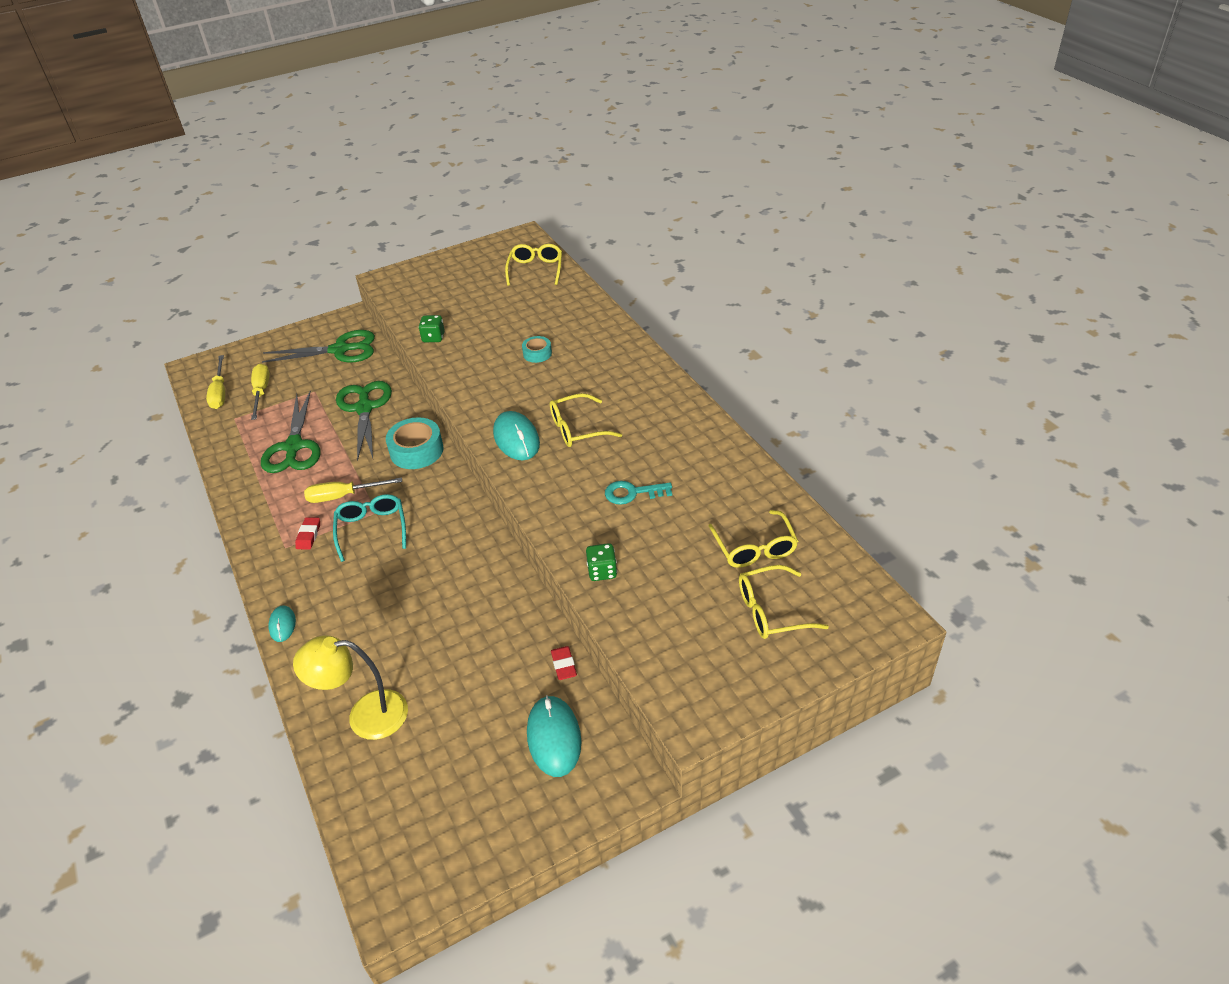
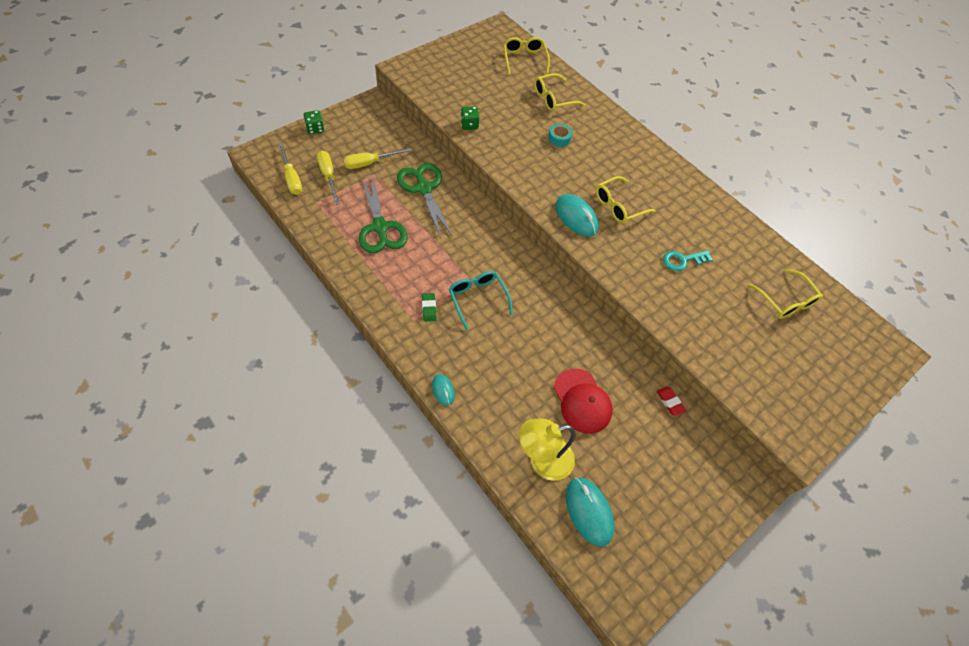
camera: 20 degrees left, 15 degrees up
(308, 535) = (429, 308): red eraser -> green eraser
(340, 350) = (379, 134): green scissors -> none
(343, 496) = (442, 270): yellow screwdriver -> yellow screwdriver (370, 163)
(416, 451) = (483, 226): turquoise tape -> none
(448, 653) = (582, 401): none -> red cap
(554, 737) = (686, 461): turquoise mouse -> turquoise mouse (589, 511)
(602, 571) = (688, 329): green dice -> green dice (315, 129)
(771, 611) = (817, 351): yellow glasses -> yellow glasses (553, 99)

